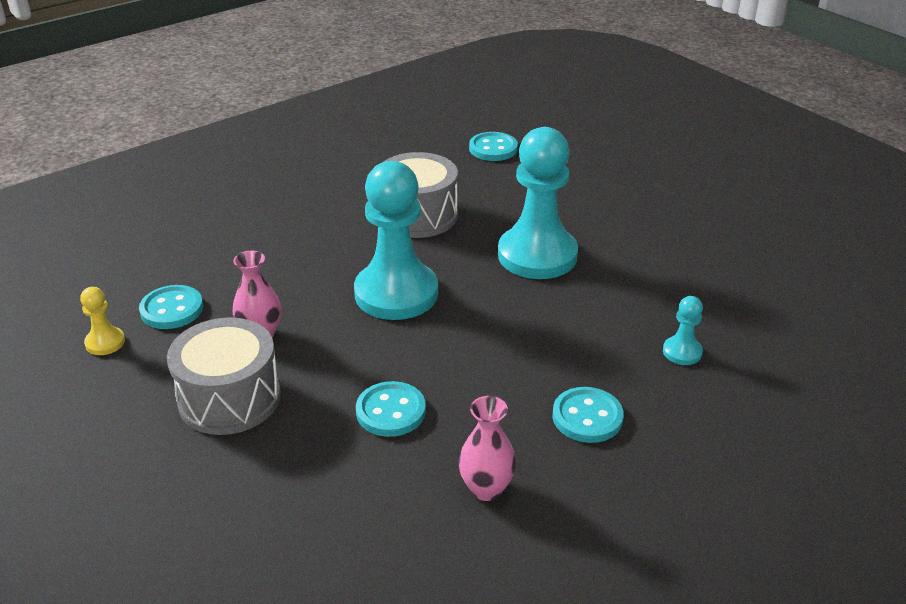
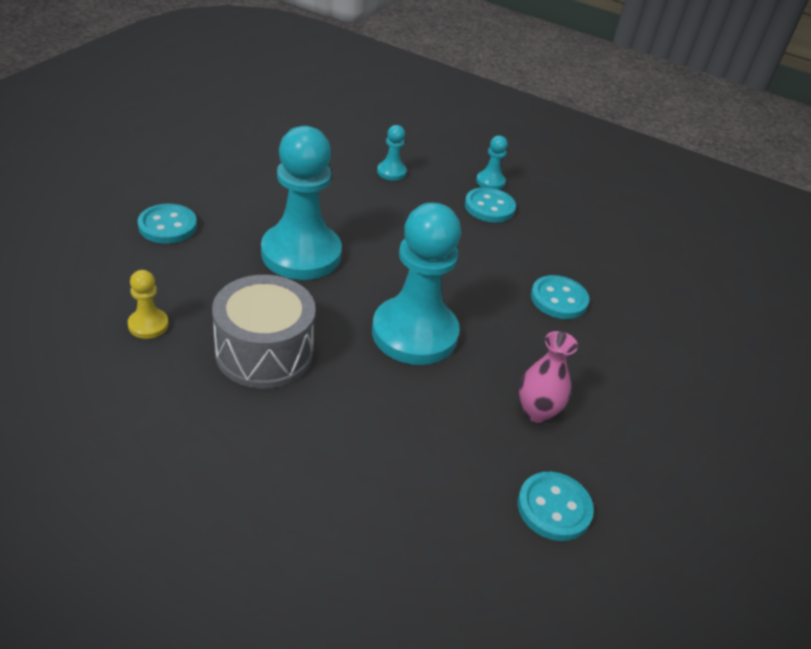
camera: 120 degrees left, 5 degrees up
(105, 342) = (641, 542): yellow pawn -> yellow pawn (148, 325)
(229, 398) = (624, 400): grey drum -> none
(486, 489) = (586, 241): pink vase -> none
(493, 149) = (73, 321): turquoise button -> turquoise button (167, 226)
(649, 440) = (490, 182): none -> turquoise pawn

